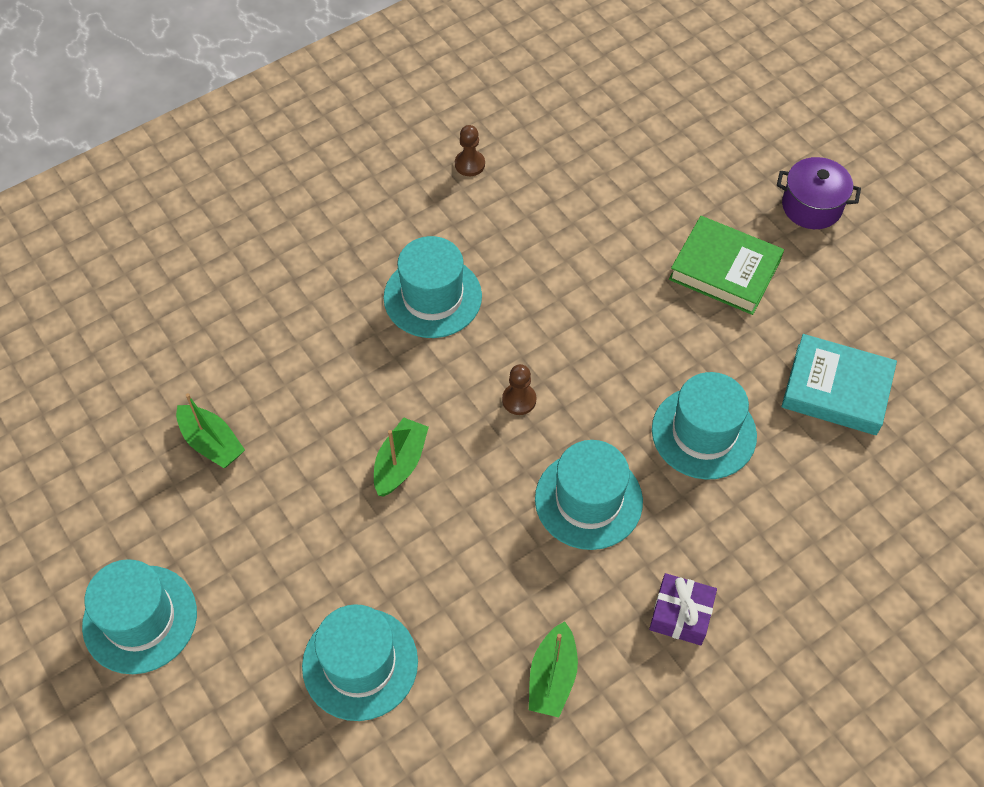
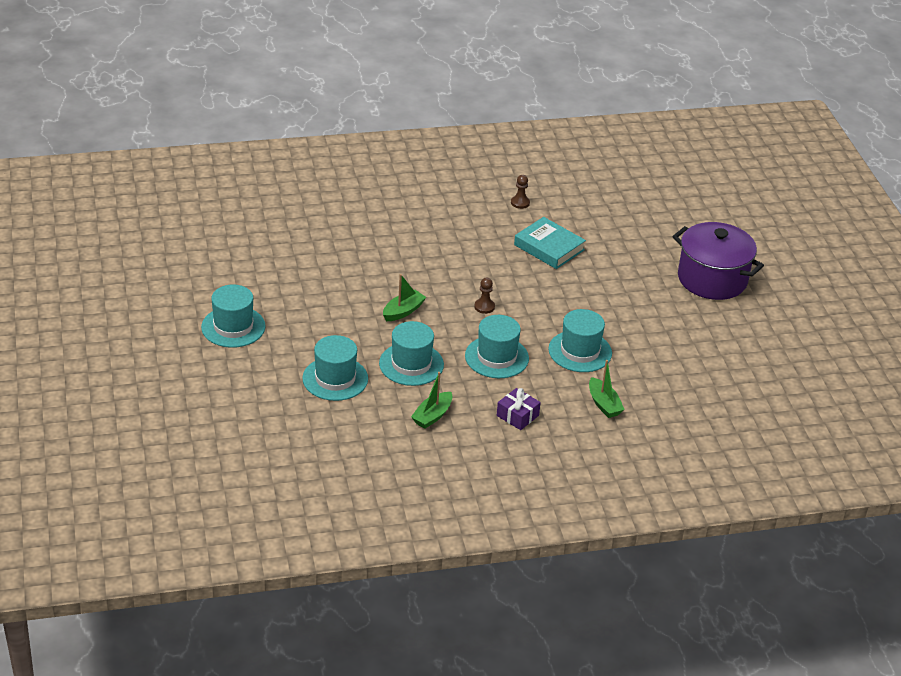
camera: 20 degrees right, 20 degrees down
(211, 443) = (307, 273): green boat -> green boat (603, 404)
(432, 297) = (463, 251): turquoise hat -> turquoise hat (411, 364)
(724, 270) = (639, 290): green book -> none
(811, 206) = (712, 279): purple pot -> purple pot, size x1.82
(836, 389) = (670, 358): turquoise book -> turquoise book (549, 247)

